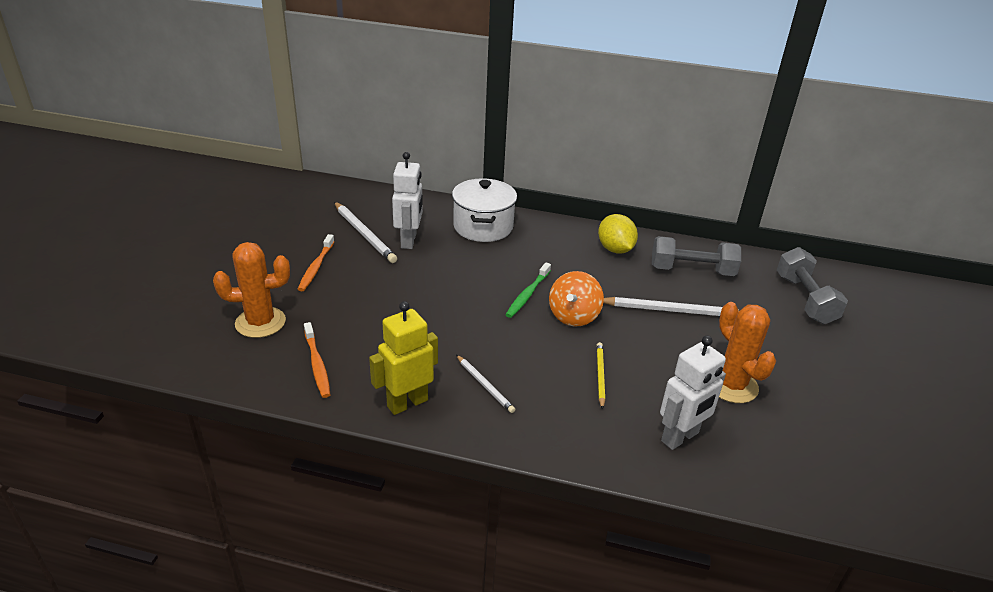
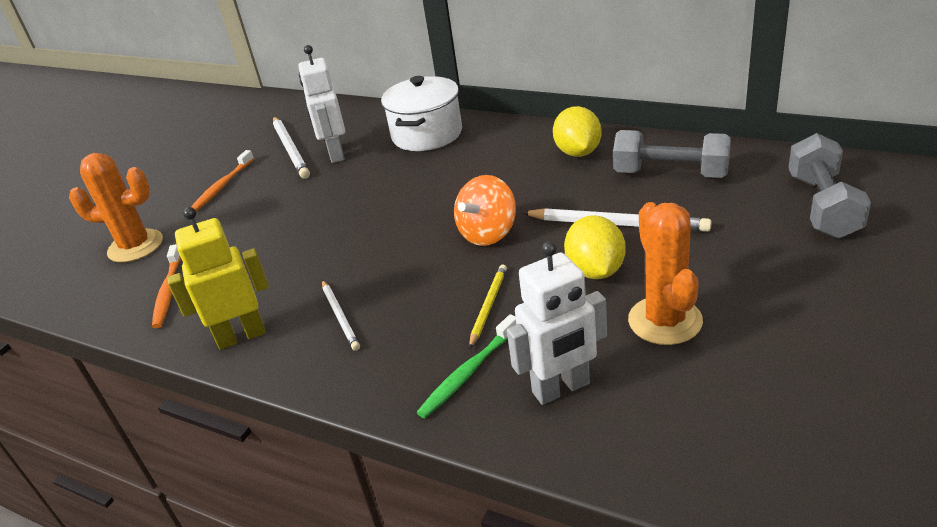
camera: 20 degrees right, 0 degrees up
(409, 241) = (335, 154): white robot -> white robot turned 150 degrees clockwise
(527, 295) = (443, 209): green toothbrush -> green toothbrush (468, 373)
(668, 347) = (595, 270): none -> yellow lemon

